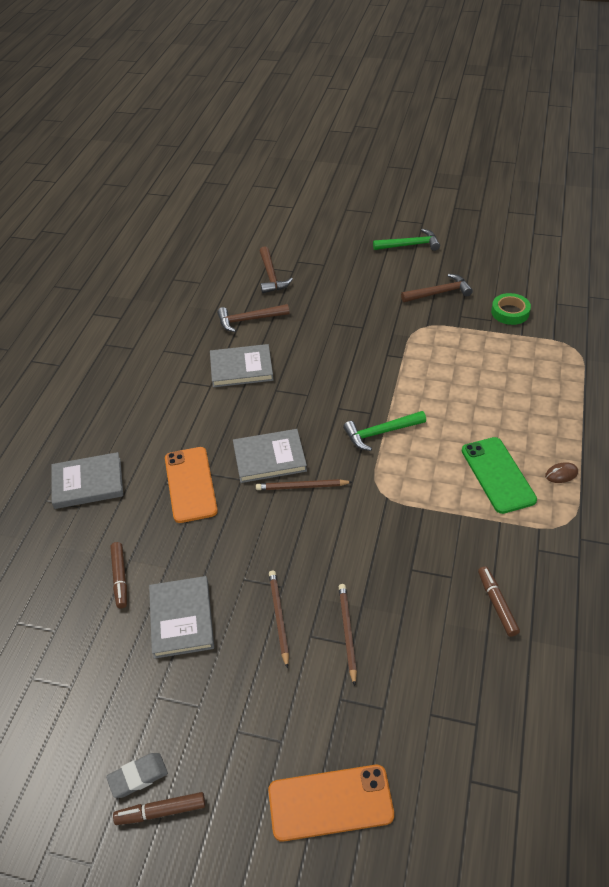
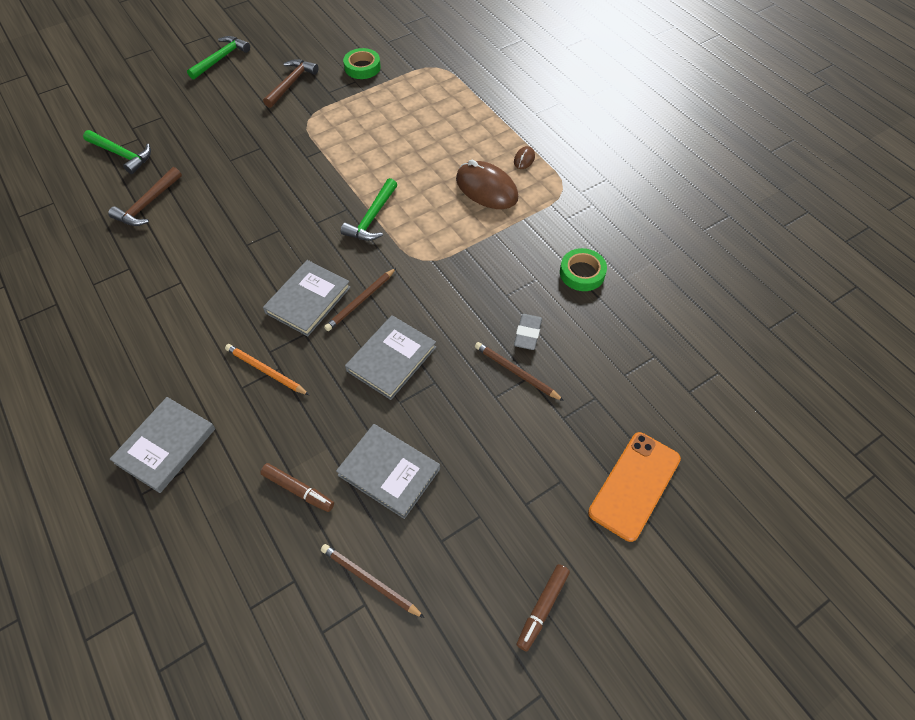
camera: 50 degrees left, 10 degrees up
(138, 777) = (498, 605): grey eraser -> grey eraser (527, 334)
(190, 484) = (265, 371): orange phone -> orange pencil
(241, 368) = (192, 248): grey book -> grey book (391, 359)
(271, 276) = (122, 154): brown hammer -> green hammer
(278, 617) = (459, 405): brown pencil -> brown pencil (370, 581)
(496, 604) = (582, 273): brown marker -> green tape
(497, 475) = (486, 189): green phone -> brown mouse

